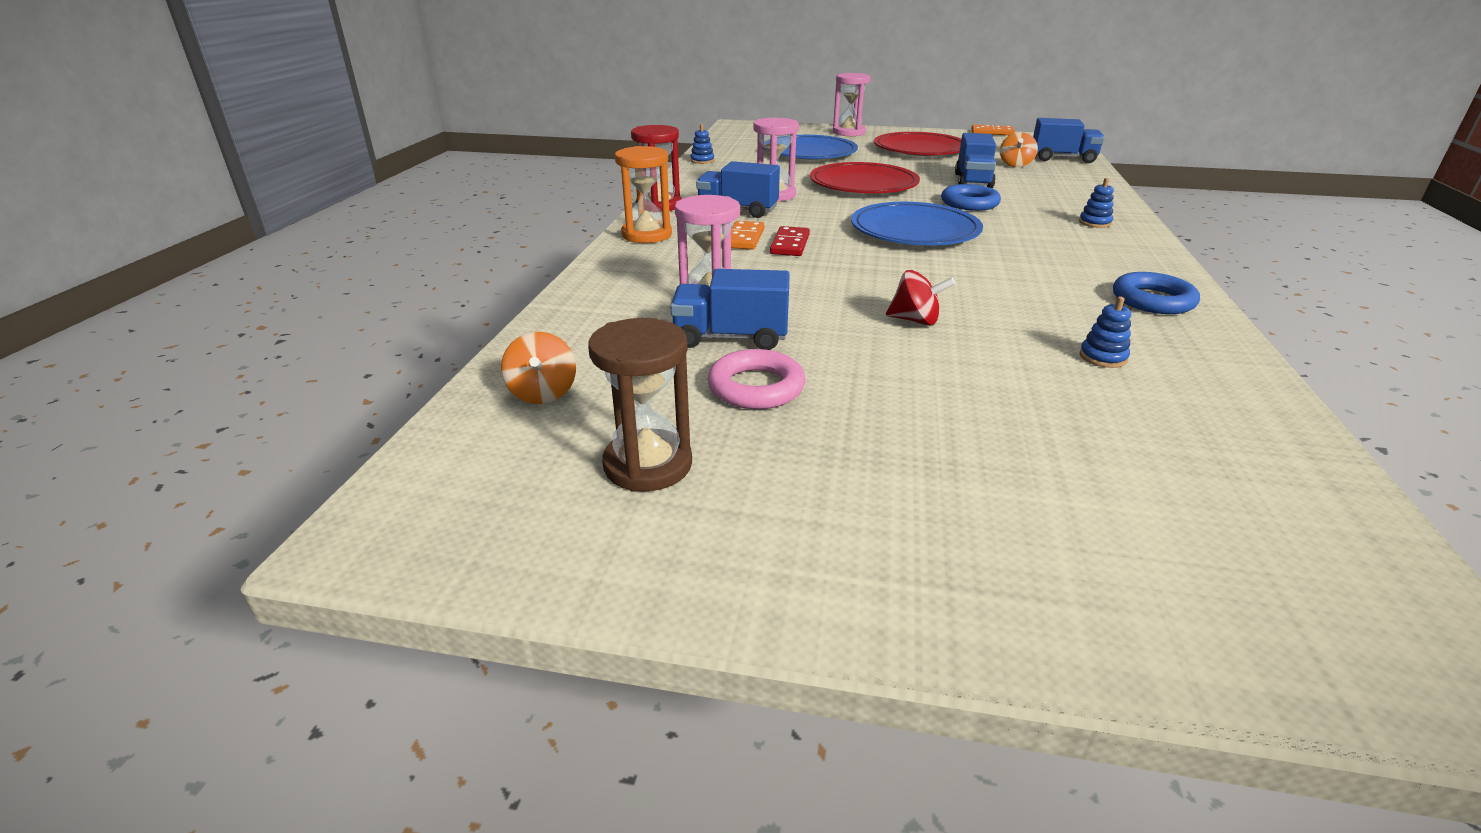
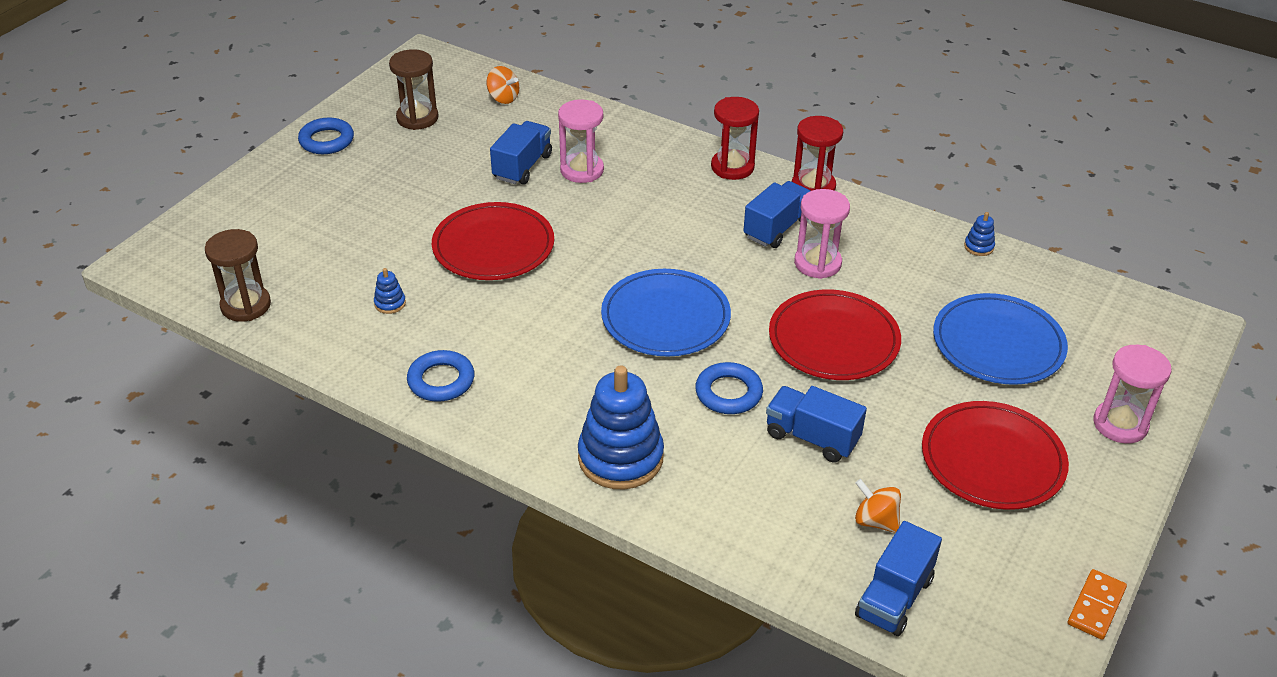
camera: 110 degrees right, 10 degrees up
(543, 393) = (503, 98): orange spinning top -> orange spinning top turned 150 degrees counterclockwise
(646, 235) = (732, 167): orange hourglass -> red hourglass
(744, 238) = (697, 214): orange domino -> none
(756, 387) = (459, 162): pink ring -> none
(790, 244) = (669, 234): red domino -> none
(799, 562) = (326, 140): none -> blue ring
(915, 320) = (493, 246): red spinning top -> red plate
(1094, 223) = (620, 458): blue stacking toy -> blue stacking toy, size x2.44
(1300, 472) = (246, 305): none -> brown hourglass

